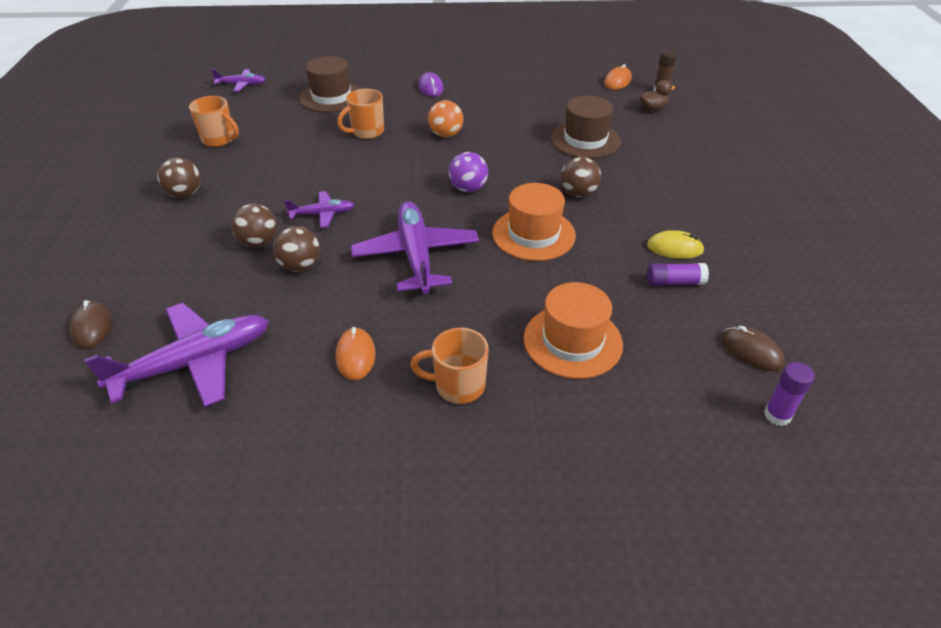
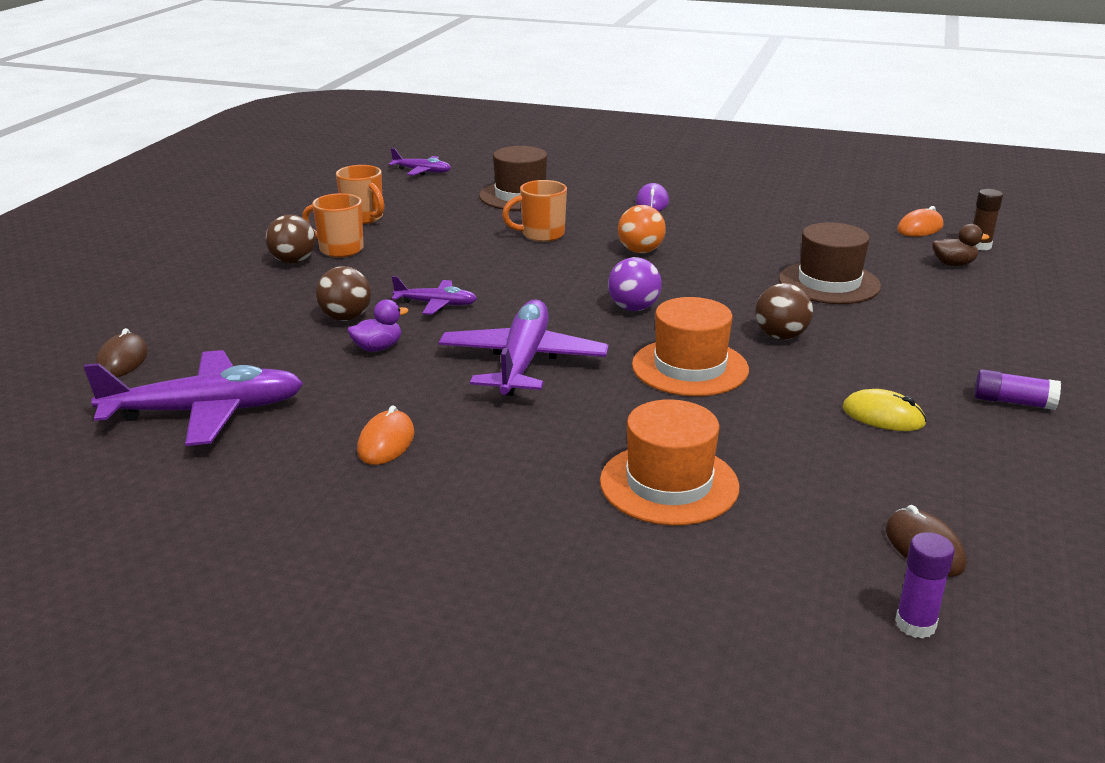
camera: 20 degrees right, 15 degrees down
(300, 266) = (378, 348): brown ball -> purple duck
(458, 386) = (489, 496): orange mug -> orange mug (340, 249)
(674, 282) = (857, 452): purple glue stick -> purple glue stick (1013, 402)

